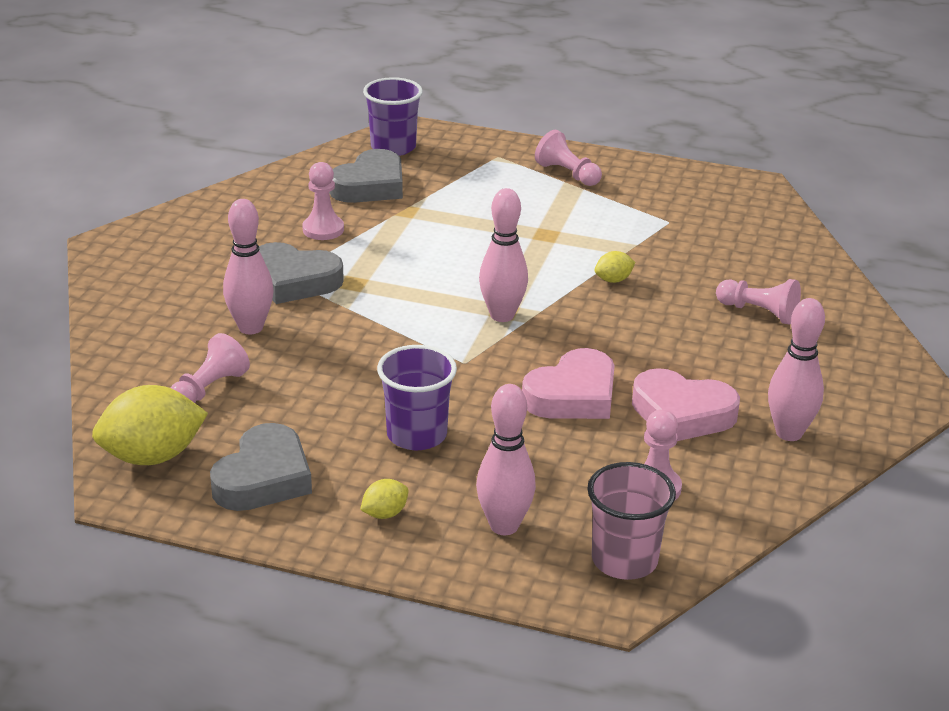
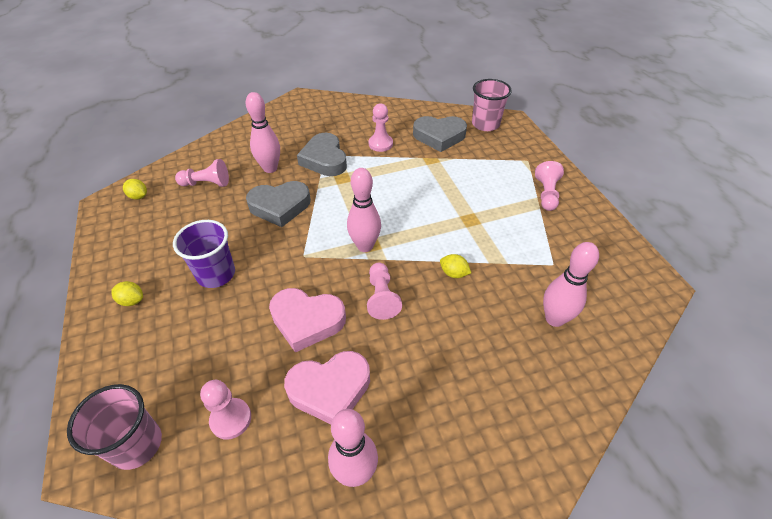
camera: 55 degrees right, 15 degrees up
(152, 456) = (139, 196): yellow lemon -> yellow lemon, size x0.47
(264, 478) = (141, 240): grey heart -> grey heart (280, 206)
(393, 147) = (485, 124): purple cup -> pink cup
(504, 526) = (145, 360): pink bowling pin -> pink bowling pin (554, 319)
(682, 413) = (330, 389): pink heart -> pink heart turned 90 degrees counterclockwise
(759, 312) = (496, 370): pink pawn -> pink pawn (381, 297)

